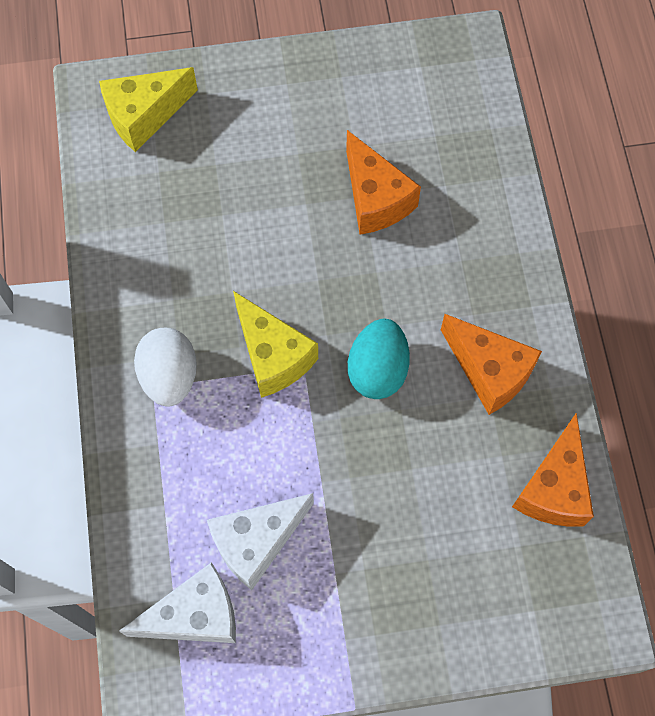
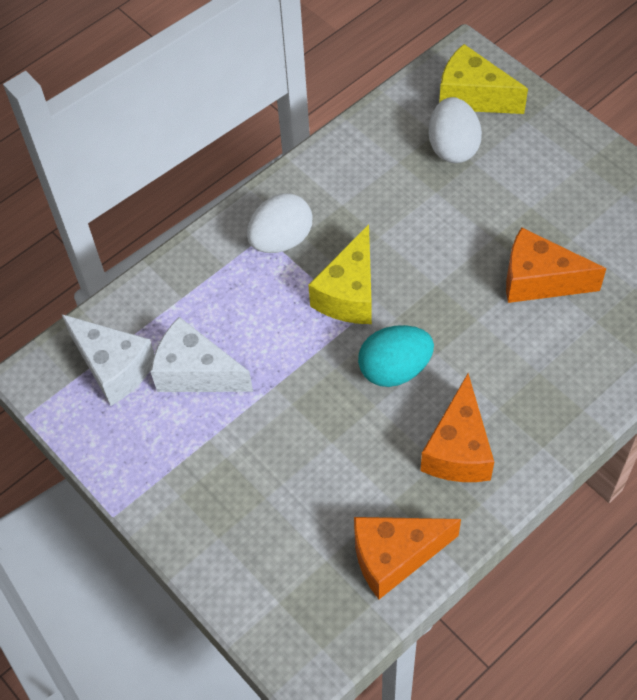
camera: 60 degrees right, 10 degrees down
(186, 169) = (453, 147): none -> white egg
(375, 198) = (539, 280): orange cheese -> orange cheese turned 75 degrees clockwise

